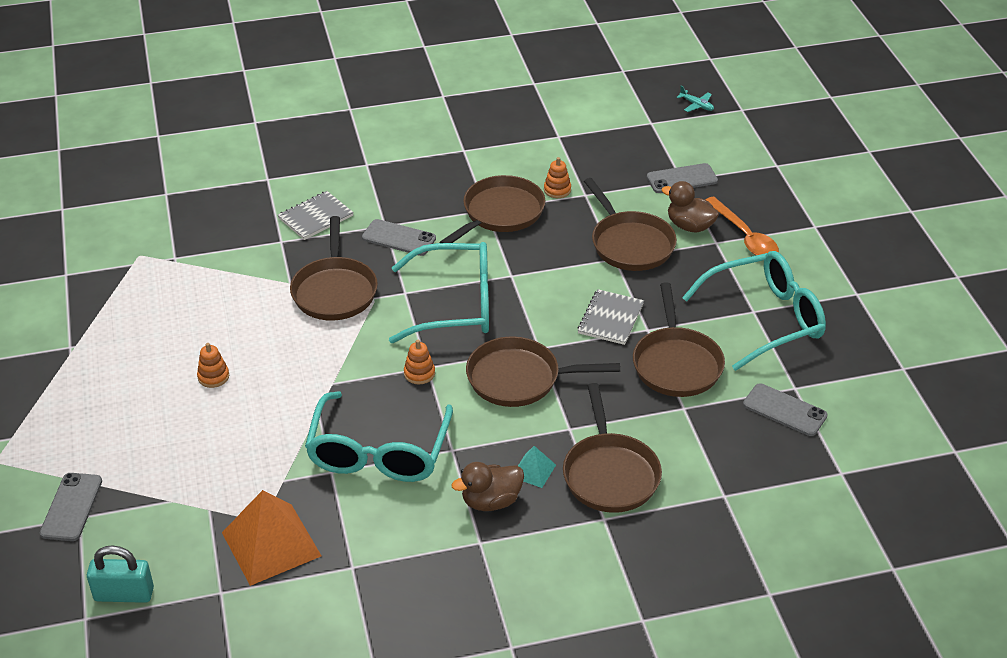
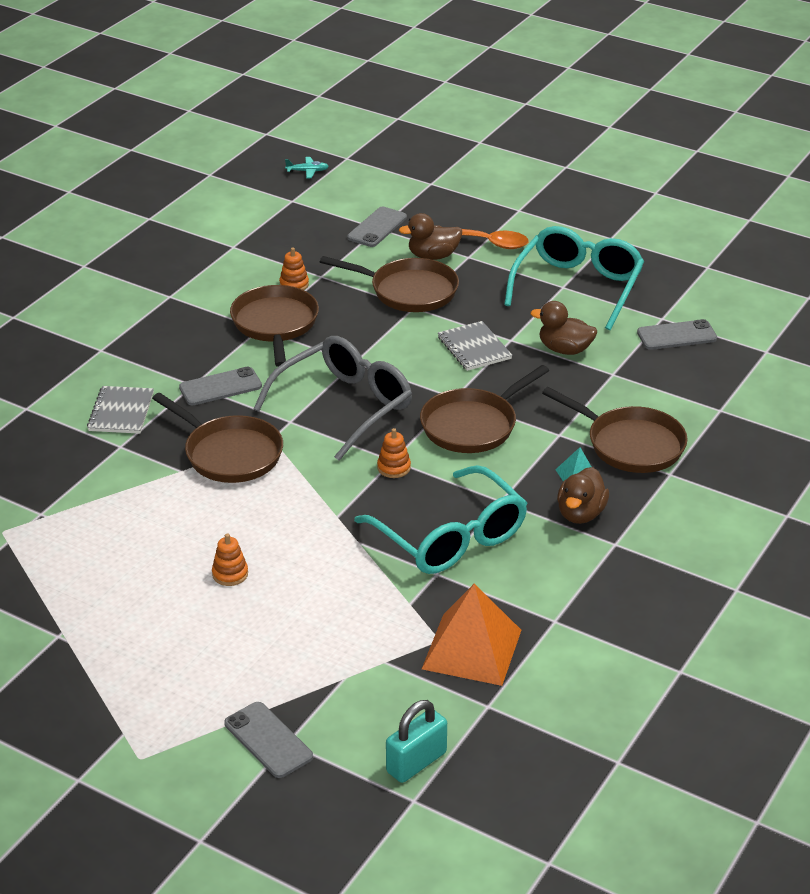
camera: 45 degrees left, 5 degrees down
(456, 305) = (345, 406): turquoise glasses -> grey glasses
(676, 364) = (564, 349): brown pan -> brown duck

